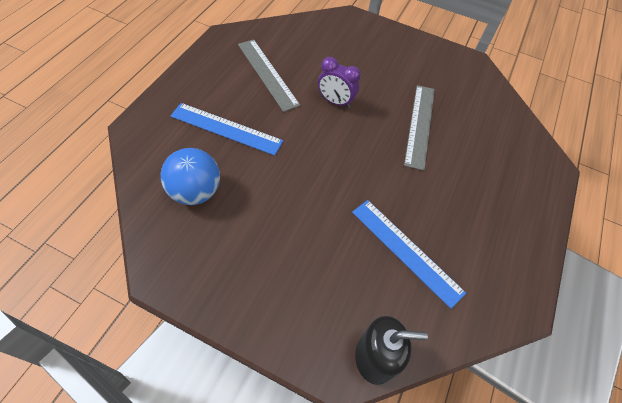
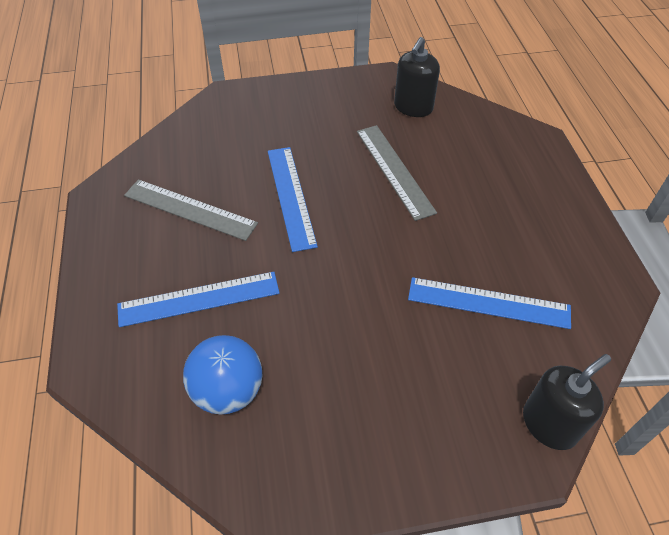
camera: 30 degrees left, 5 degrees down
(335, 102) = (291, 196): purple clock -> blue ruler
(472, 91) = (413, 107): none -> black soap dispenser

